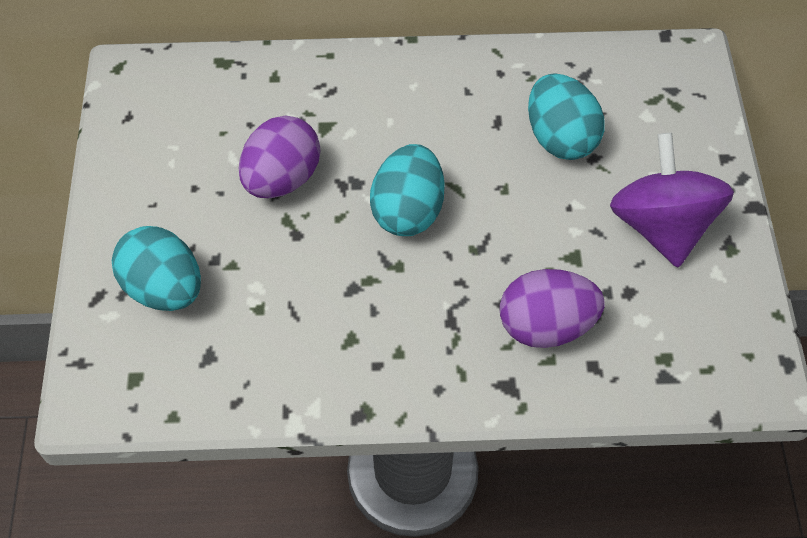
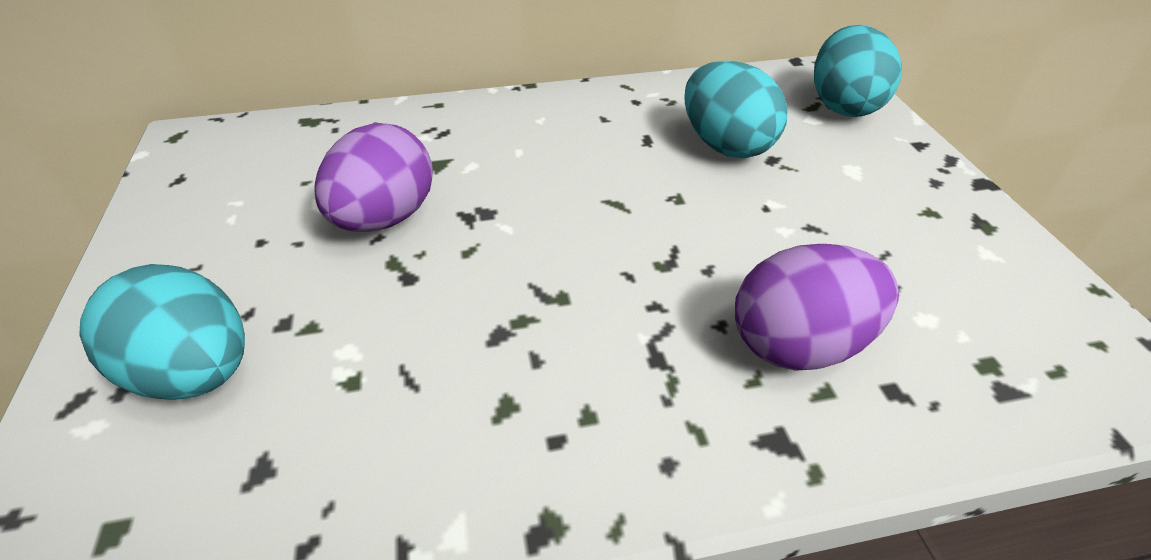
camera: 10 degrees left, 15 degrees down
(408, 210) = (560, 233): turquoise egg -> turquoise egg (843, 105)
(661, 225) = (888, 212): purple spinning top -> none

